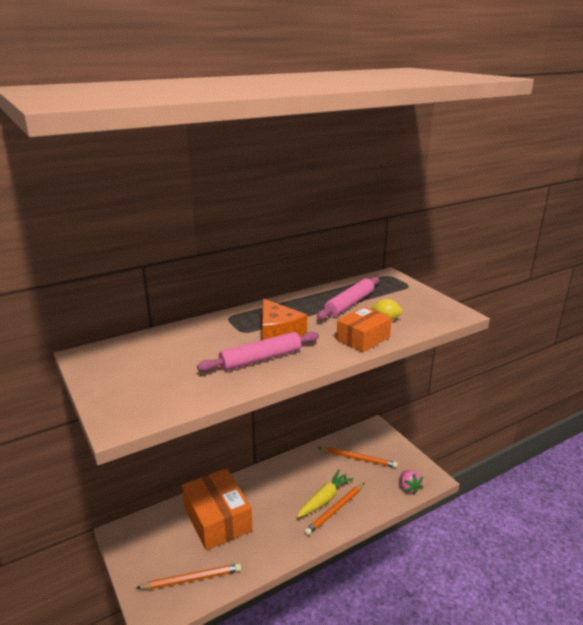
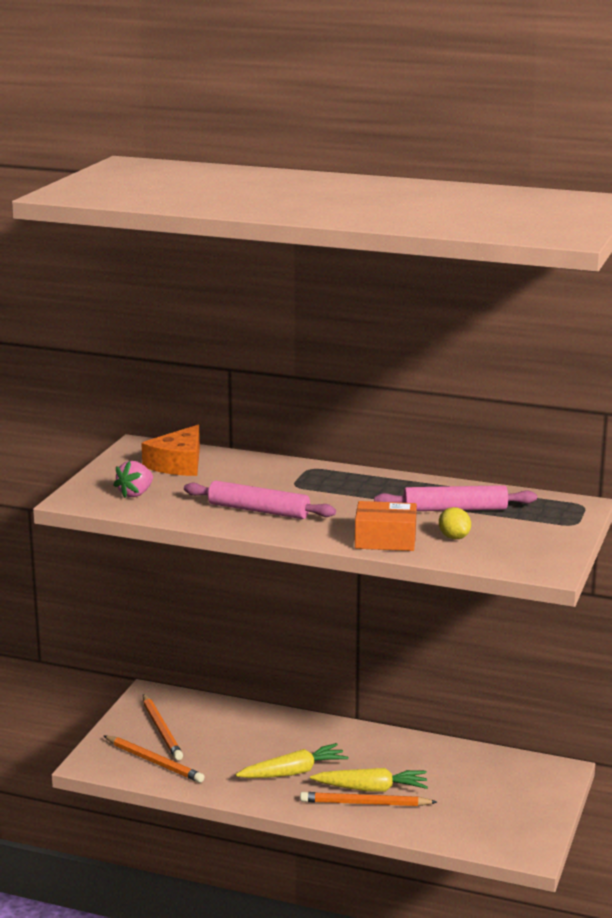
camera: 50 degrees right, 5 degrees down
(217, 519) = (243, 737): orange box -> none
(275, 520) = (293, 772): none -> yellow carrot
(278, 331) = (325, 498): orange cheese -> orange cheese (178, 464)
(358, 458) = (478, 783): orange pencil -> orange pencil (161, 730)
(409, 488) = (484, 840): pink strawberry -> pink strawberry (135, 494)

